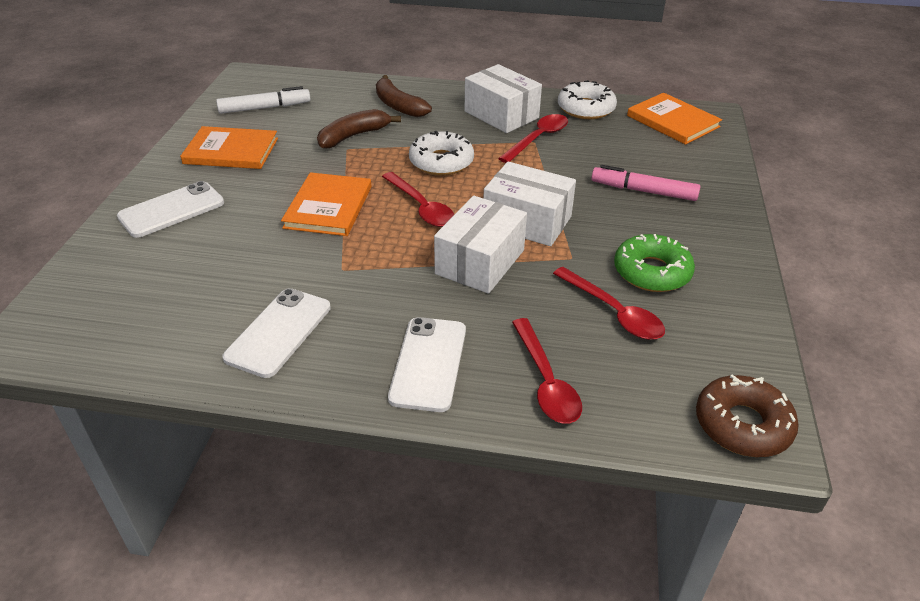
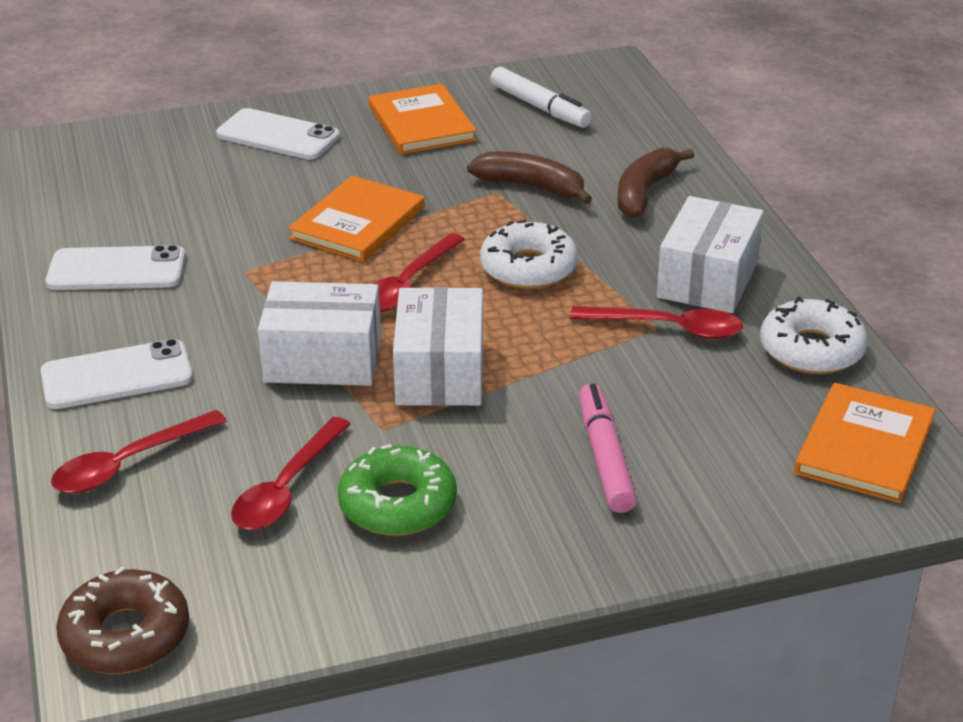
camera: 65 degrees right, 5 degrees down
(328, 207) = (357, 223): orange book -> orange book turned 45 degrees counterclockwise

